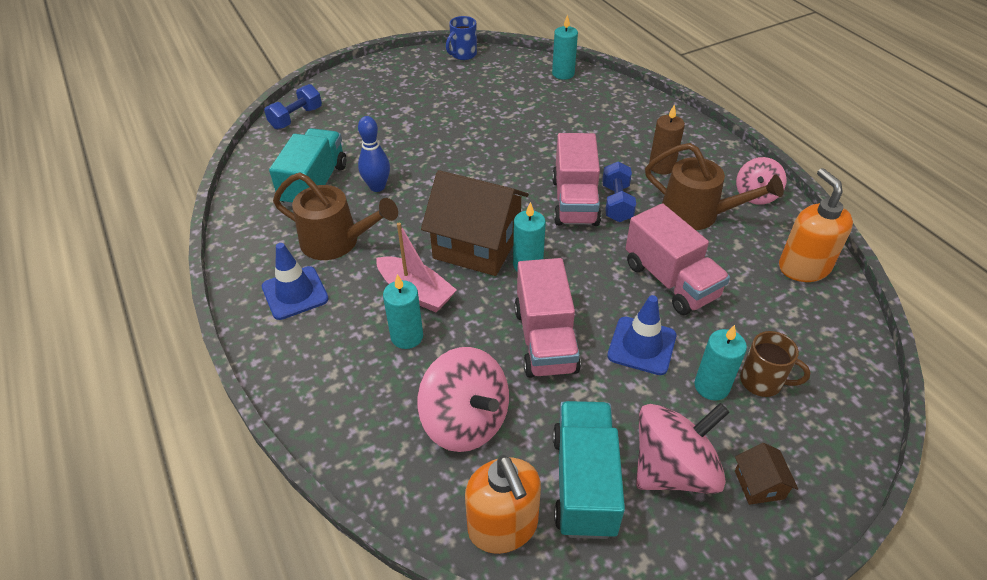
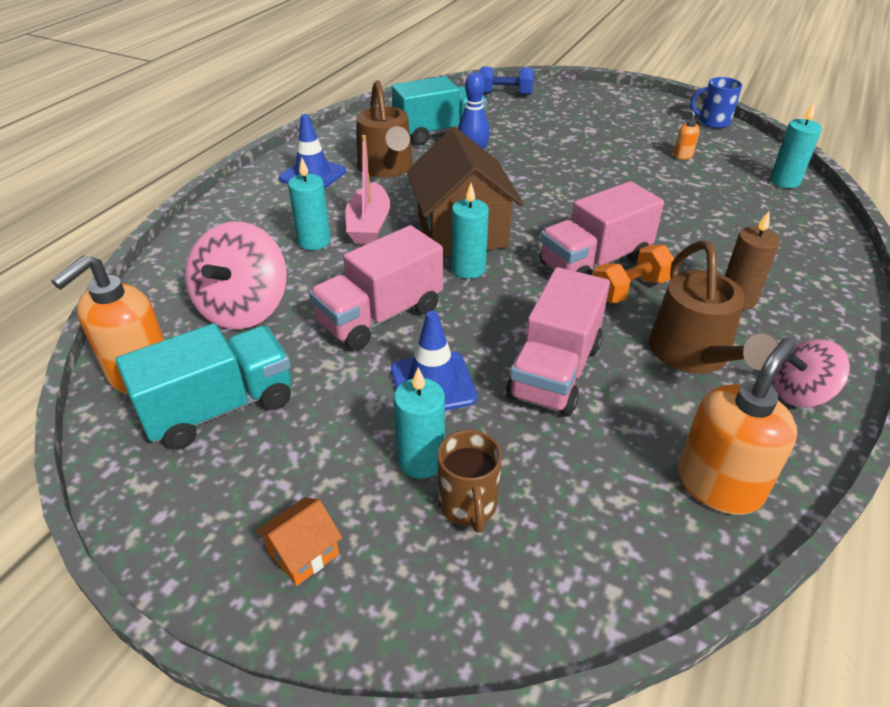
camera: 55 degrees right, 5 degrees down
(489, 91) = (682, 155): none -> orange soap dispenser
(616, 203) = (629, 289): blue dumbbell -> orange dumbbell
(673, 469) = (278, 468): pink spinning top -> none
(759, 484) = (303, 553): brown house -> orange house

